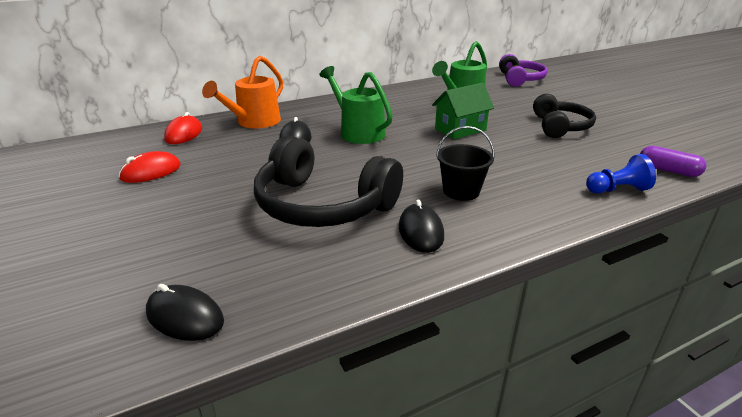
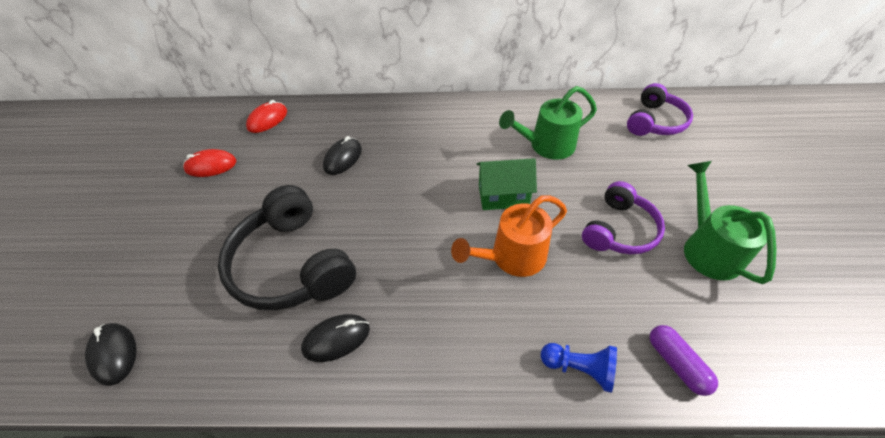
camera: 30 degrees right, 20 degrees up
(254, 122) = (330, 120): orange watering can -> orange watering can (512, 257)
(358, 132) = (404, 165): green watering can -> green watering can (707, 248)
(421, 232) = (336, 339): black mouse -> black mouse turned 45 degrees clockwise
(461, 191) = (418, 297): black bucket -> none
(560, 127) = (619, 230): black headphones -> purple headphones

